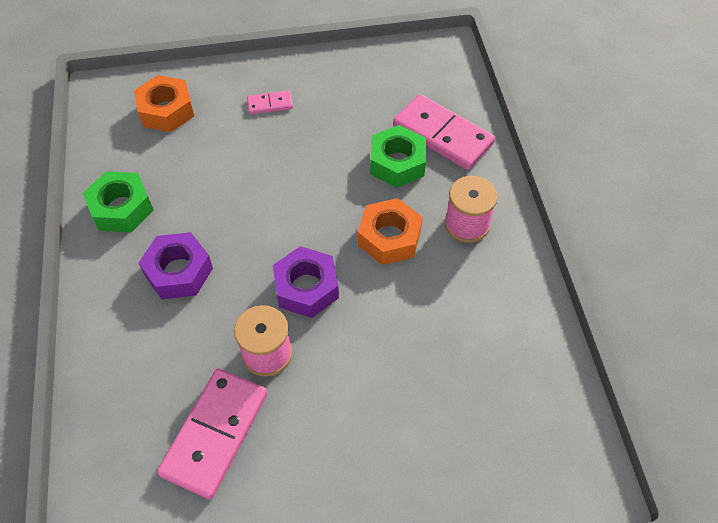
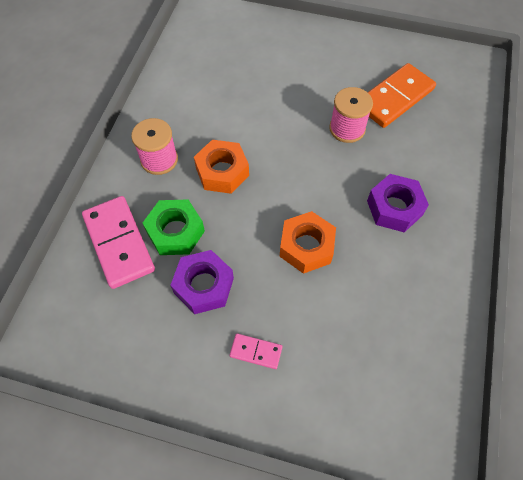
camera: 155 degrees left, 5 degrees up
(121, 208) = (433, 286): green nut -> none
(166, 110) = (367, 392): orange nut -> orange nut (306, 247)
(215, 433) = (395, 98): pink domino -> orange domino
(306, 288) = (302, 159): purple nut -> purple nut (204, 286)

